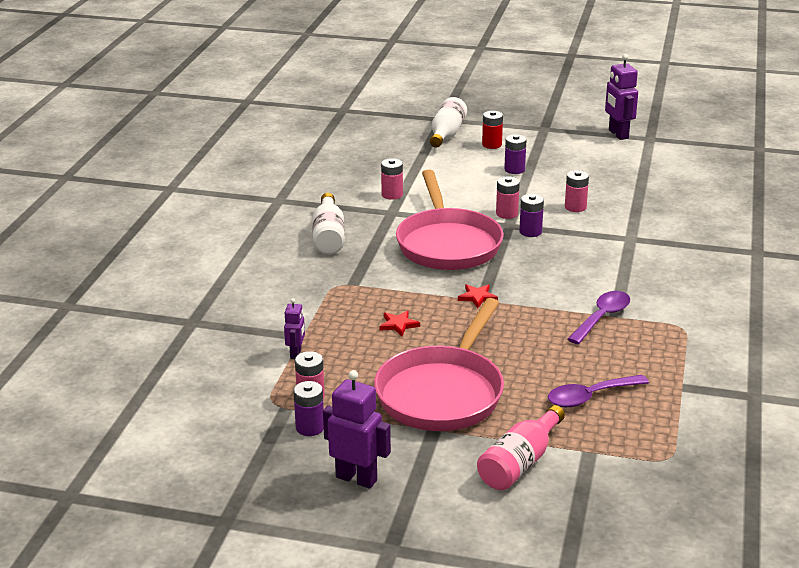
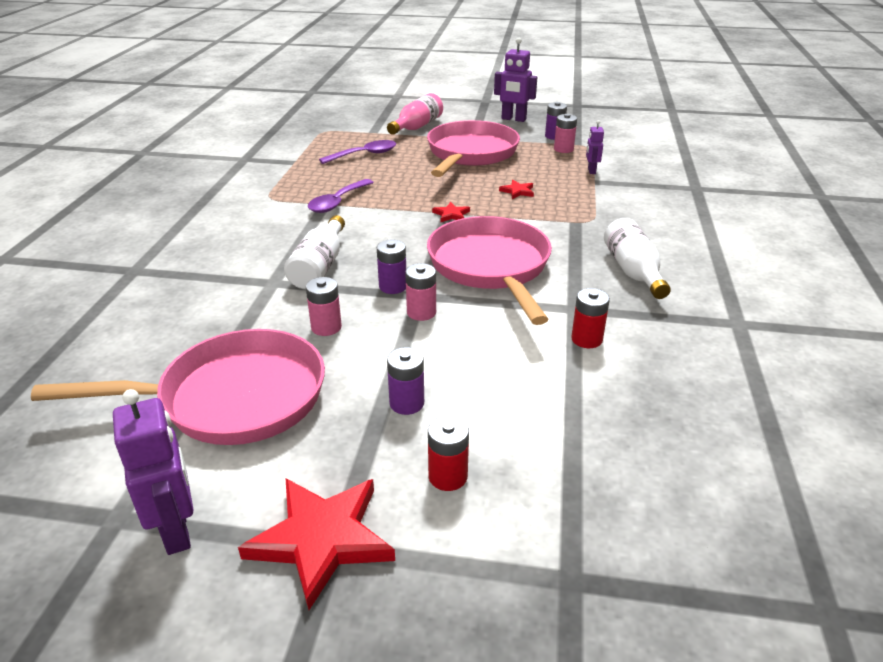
camera: 175 degrees right, 5 degrees up
(392, 195) = (586, 339): pink battery -> red battery
(446, 134) = (544, 510): white bottle -> white bottle (319, 266)
(550, 130) = (321, 539): none -> red star
(620, 175) = (233, 398): none -> pink pan

